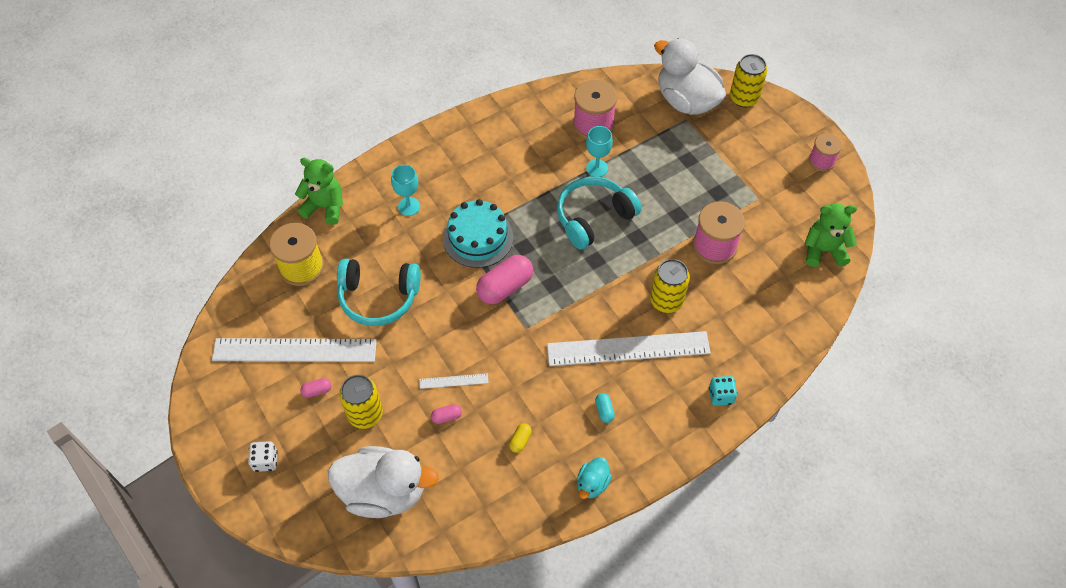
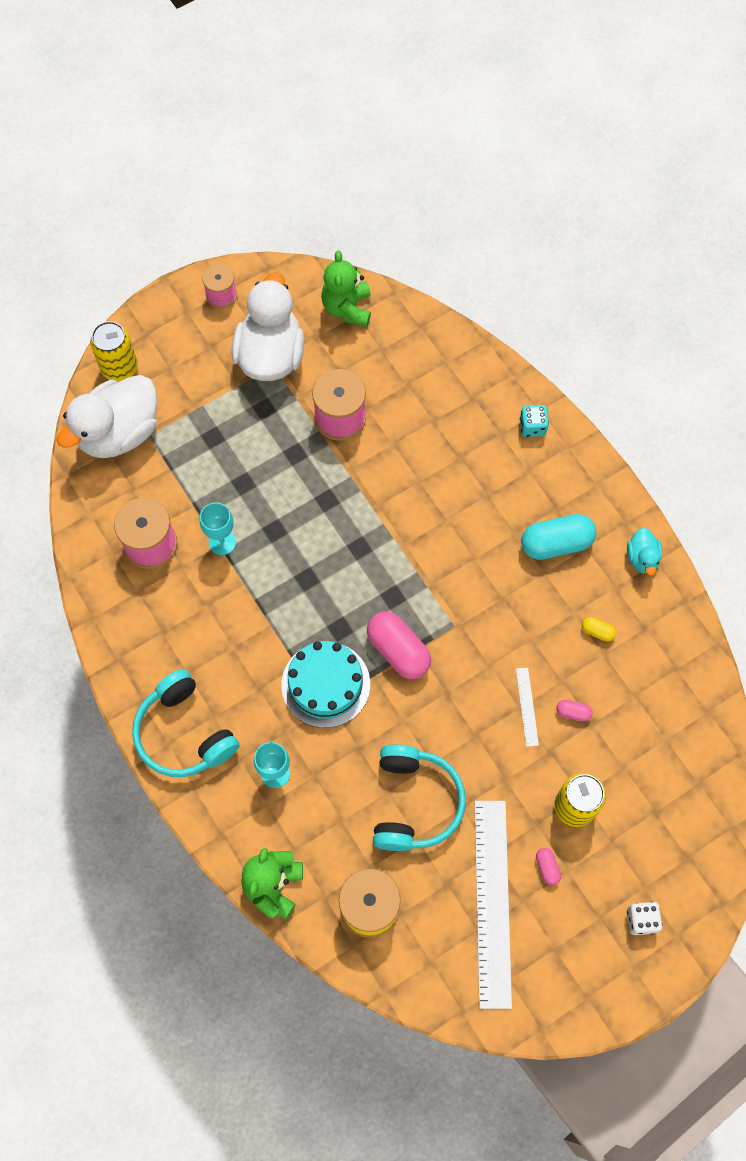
camera: 90 degrees left, 10 degrees up
(384, 492) = (669, 778): white duck -> white duck (270, 355)
(446, 417) = (573, 712): pink capsule -> pink capsule turned 60 degrees counterclockwise
(592, 484) = (642, 558): turquoise duck -> turquoise duck turned 60 degrees clockwise
(593, 217) = (297, 548): turquoise headphones -> turquoise headphones (184, 733)
(604, 411) = (556, 544): turquoise capsule -> turquoise capsule, size x2.19
(628, 349) = (478, 516): white ruler -> none
(666, 300) = (415, 473): yellow can -> none

